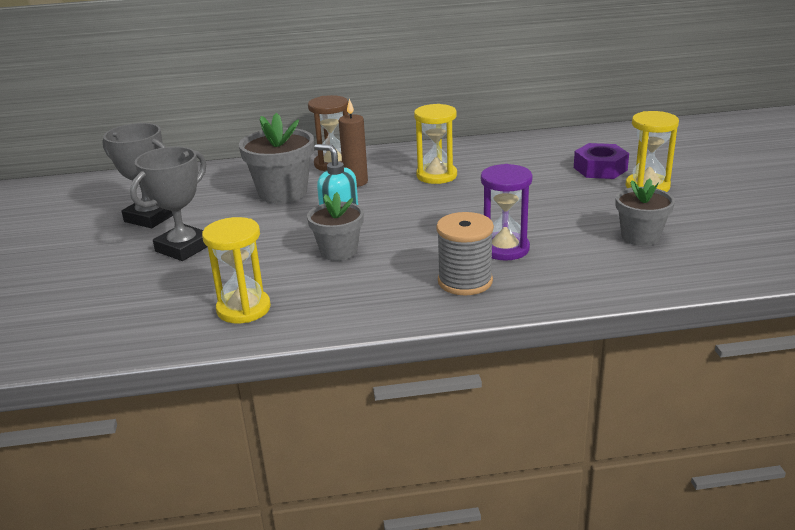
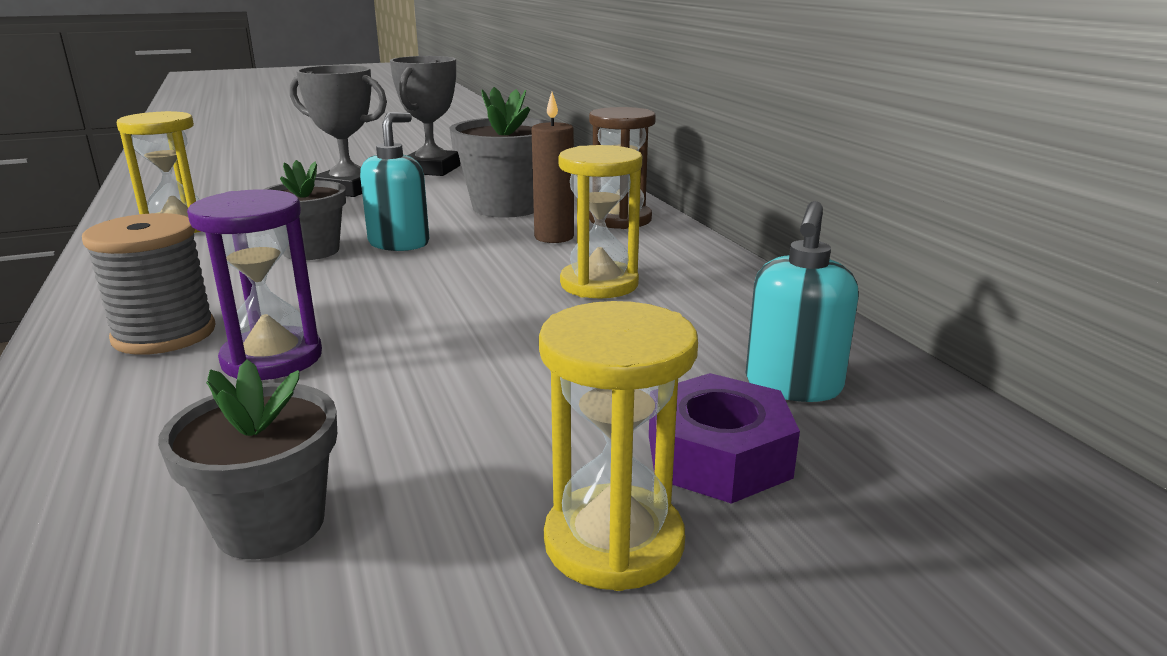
camera: 75 degrees right, 5 degrees down
(552, 152) = (793, 386): none -> turquoise soap dispenser

